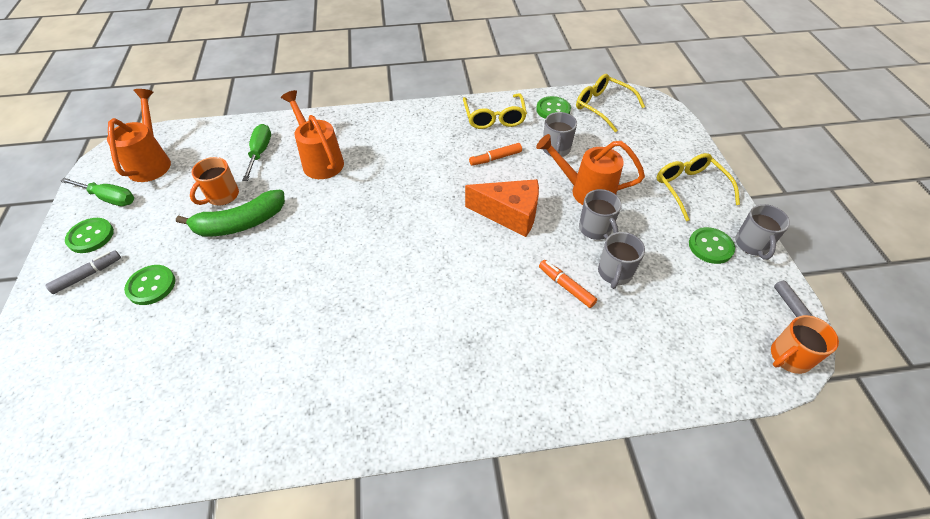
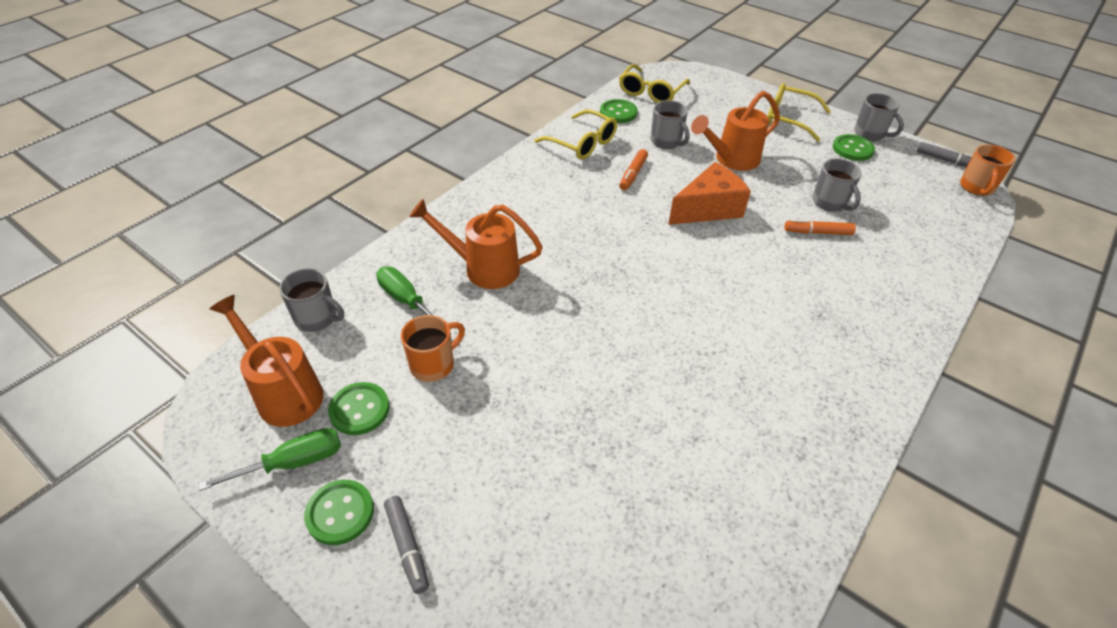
camera: 45 degrees left, 5 degrees down
(88, 275) = (407, 547): grey marker -> grey marker turned 150 degrees clockwise
(151, 286) = (500, 494): green button -> green button (359, 410)
(222, 196) = (433, 364): orange mug -> orange mug turned 120 degrees counterclockwise
(240, 223) = (497, 373): green banana -> none
(595, 229) = (776, 182): grey mug -> grey mug (317, 318)
(603, 107) = (651, 92): yellow glasses -> yellow glasses turned 60 degrees counterclockwise

